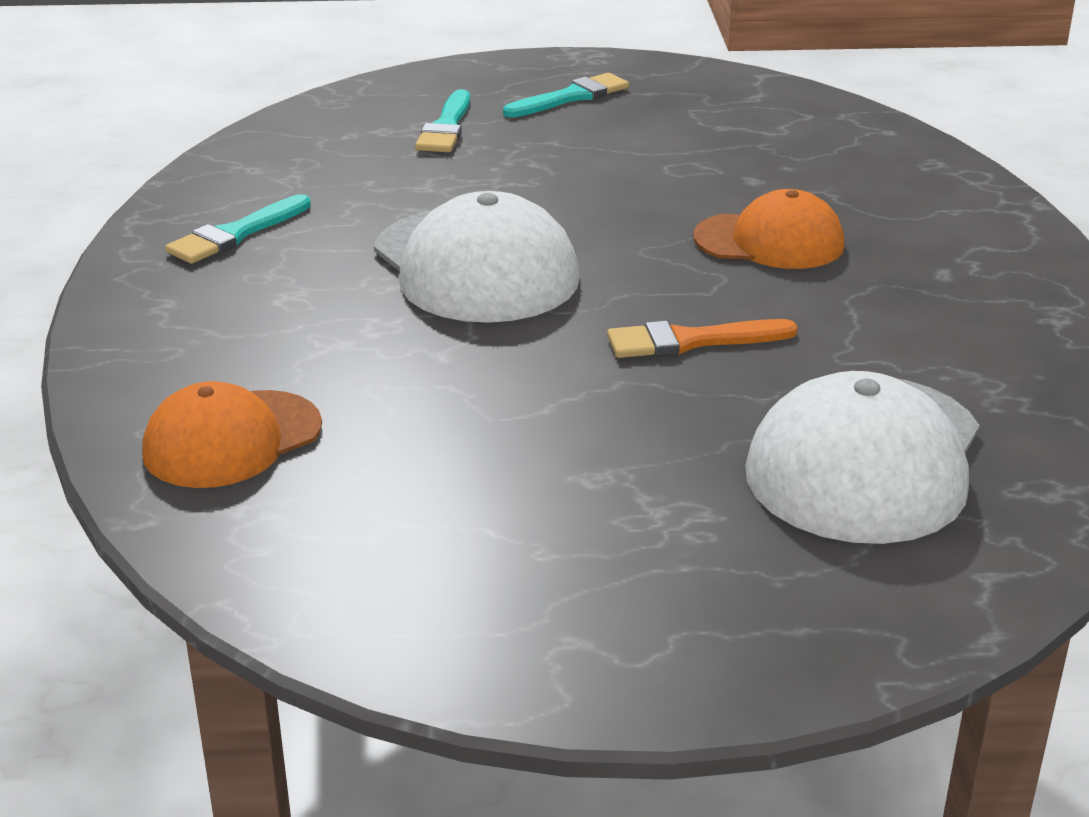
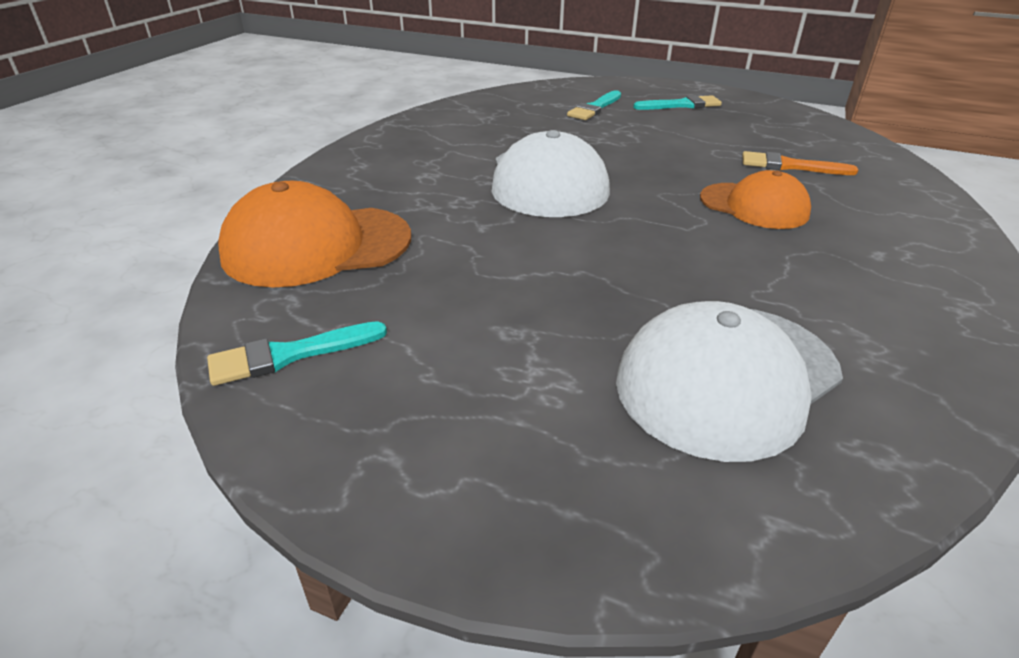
camera: 25 degrees right, 5 degrees up
(232, 439) = (317, 246): orange cap -> orange cap, size x1.55
(236, 234) = (431, 139): turquoise brush -> turquoise brush (289, 355)
(691, 341) = (651, 256): orange brush -> orange brush (790, 166)

